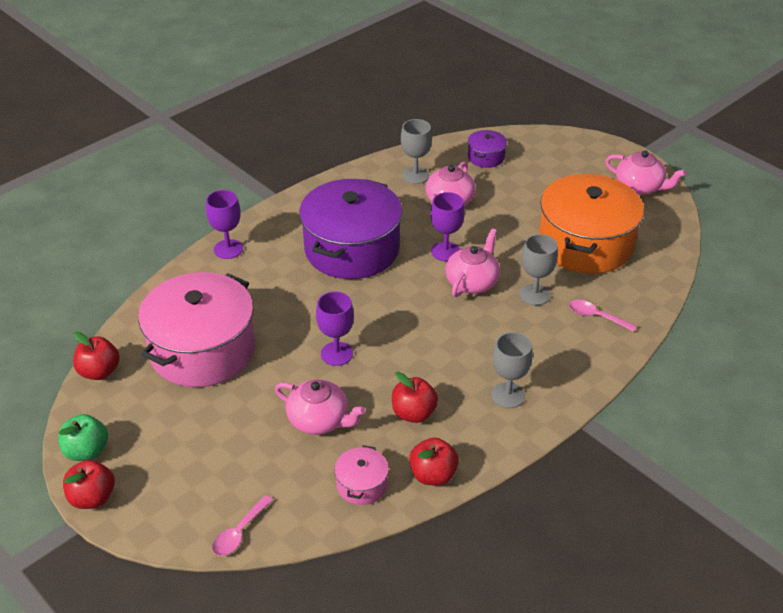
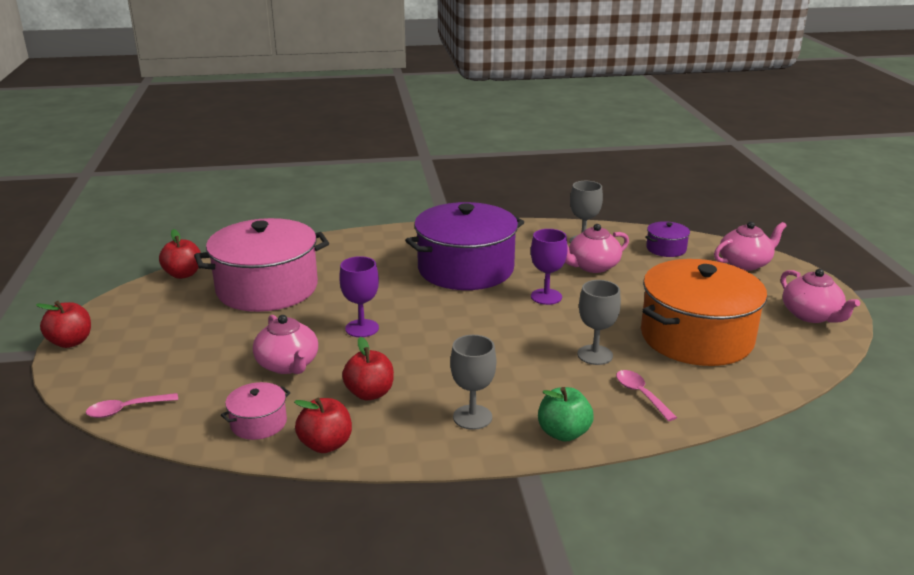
camera: 35 degrees right, 15 degrees down
(87, 451) = (108, 314): green apple -> green apple (563, 433)
(228, 249) = (369, 238): purple goblet -> none
(472, 282) = (544, 325): pink teapot -> pink teapot (745, 263)

